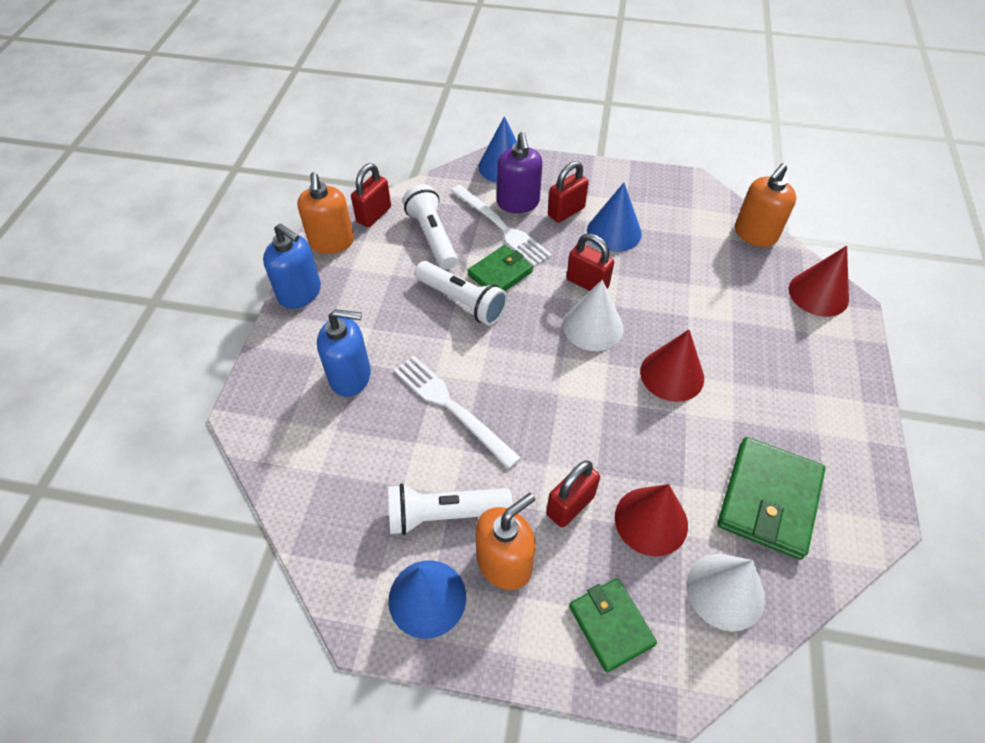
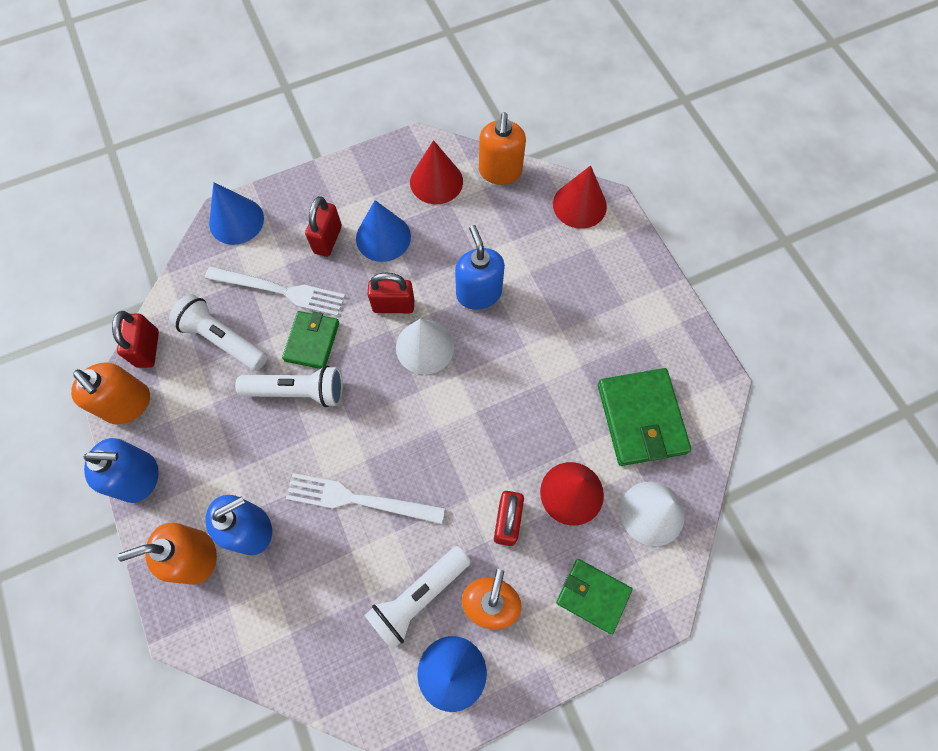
camera: 35 degrees left, 15 degrees up
(295, 370) = (196, 557): none -> orange soap dispenser
(518, 203) = (278, 255): purple soap dispenser -> none
(671, 312) = (478, 293): none -> blue soap dispenser
(672, 374) = (513, 353): red cone -> red cone (436, 181)

